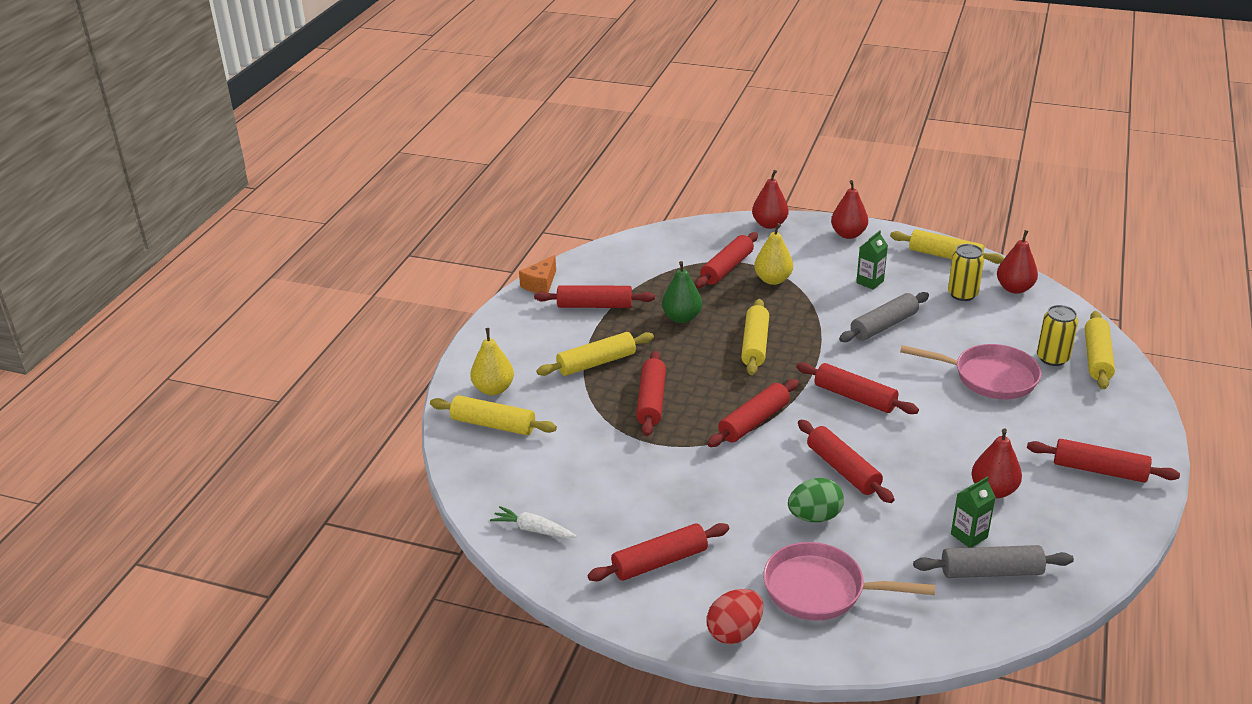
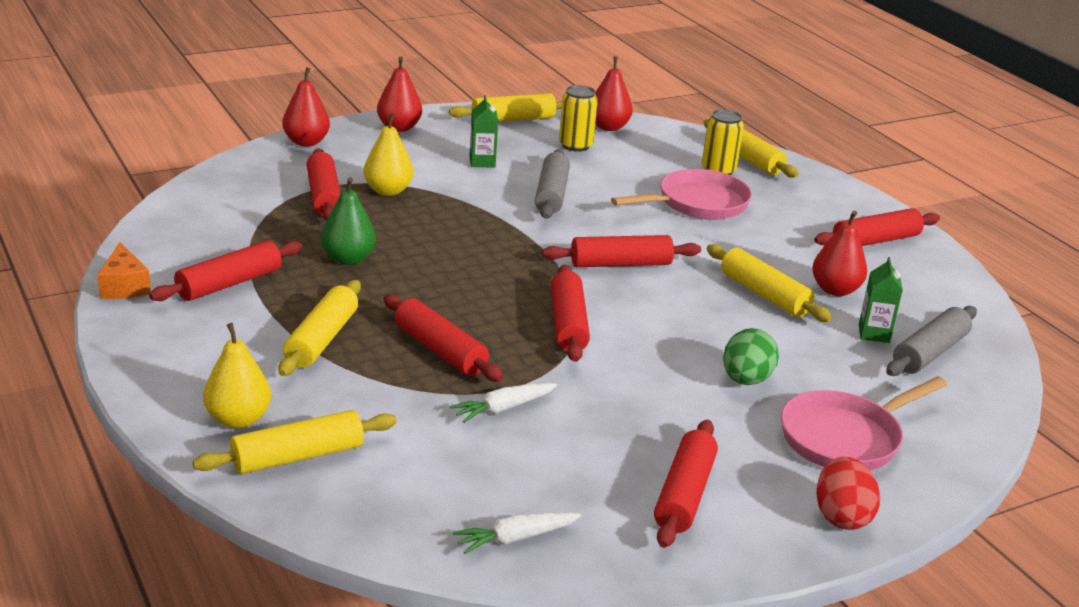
camera: 50 degrees left, 5 degrees down
(634, 454) = (503, 408): none -> white carrot
(754, 345) = (461, 255): yellow rolling pin -> yellow rolling pin (764, 295)
(843, 469) = (705, 328): red rolling pin -> none

